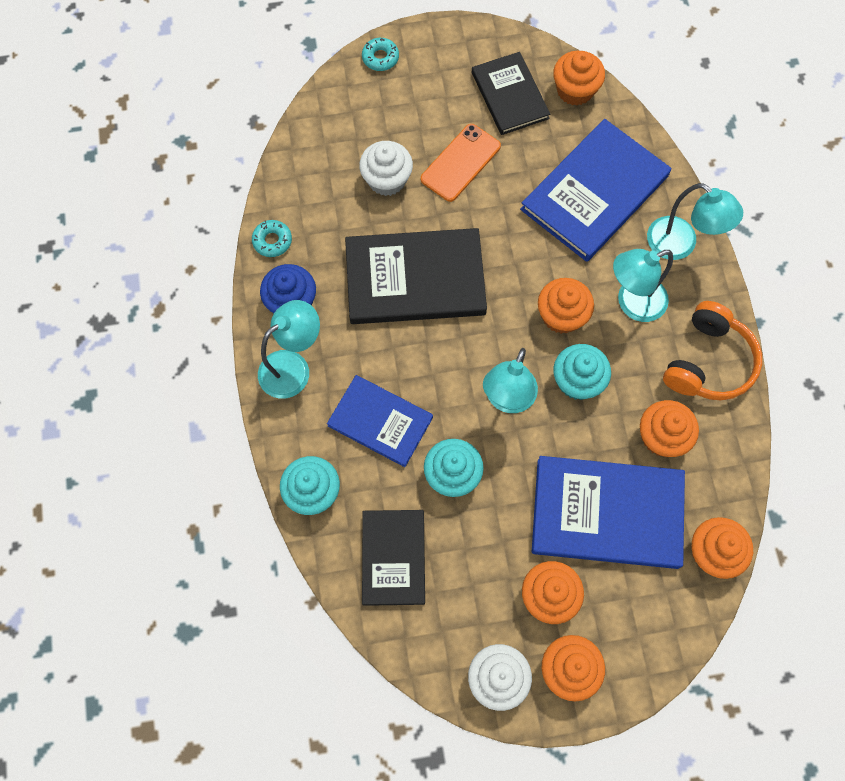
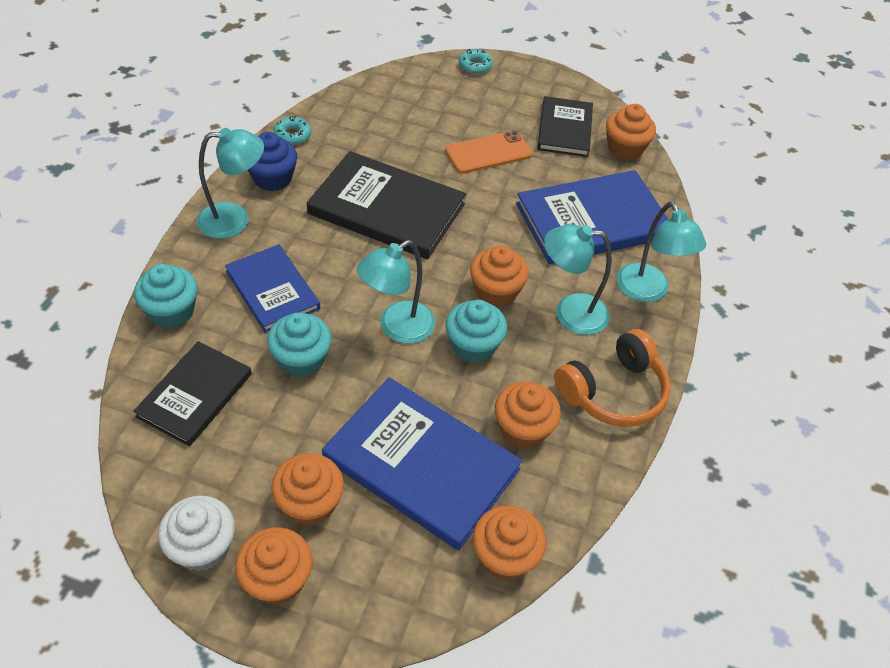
camera: 25 degrees right, 20 degrees down
(387, 179) = (418, 137): white cupcake -> none

